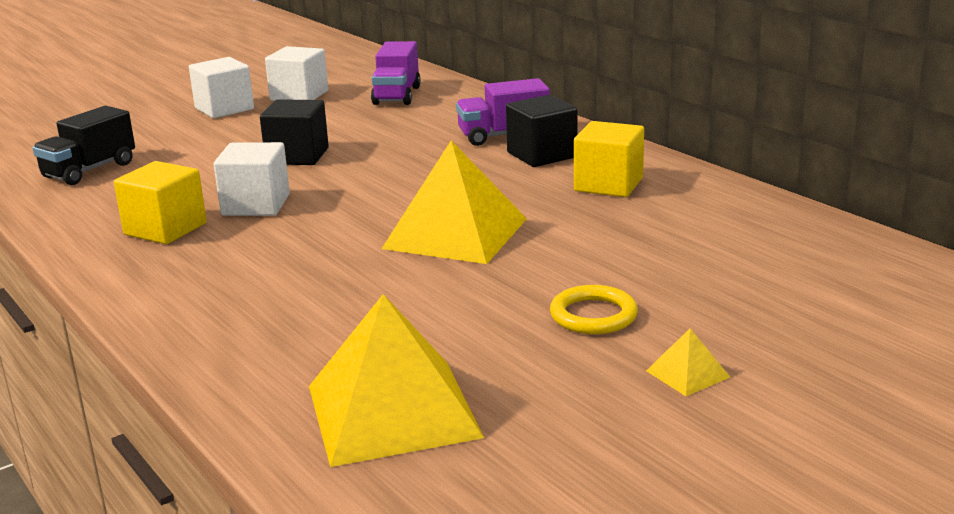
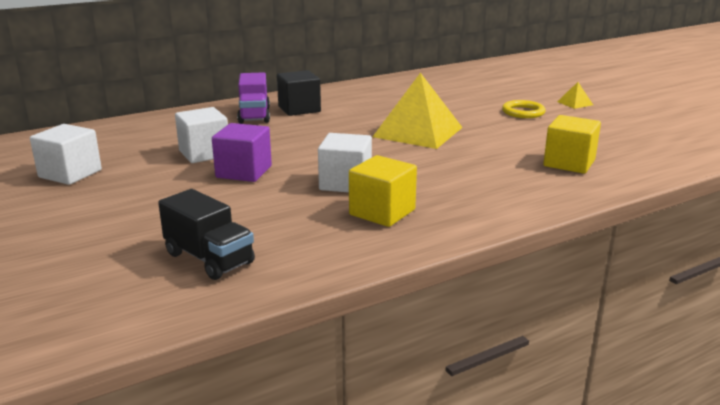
camera: 85 degrees left, 0 degrees up
(224, 109) = (69, 204): white cube -> white cube (204, 153)
(297, 156) = (244, 172): black cube -> purple cube
(393, 410) = (626, 148): yellow pyramid -> none
(397, 96) = (120, 140): purple truck -> none
(608, 184) = (358, 99): yellow cube -> yellow cube (569, 163)

